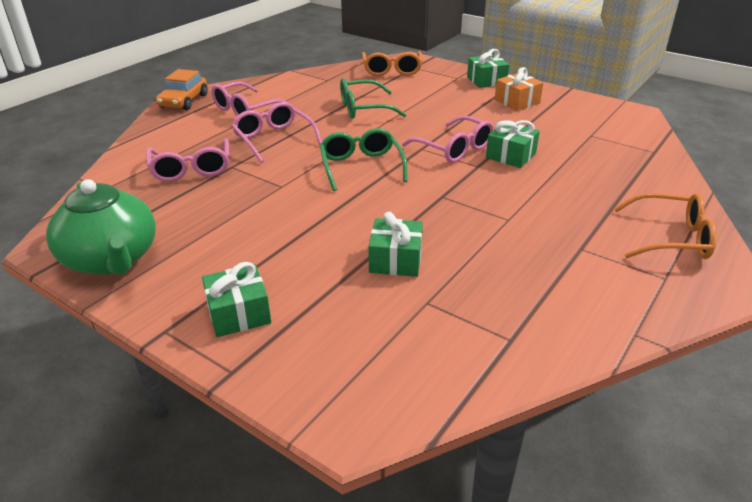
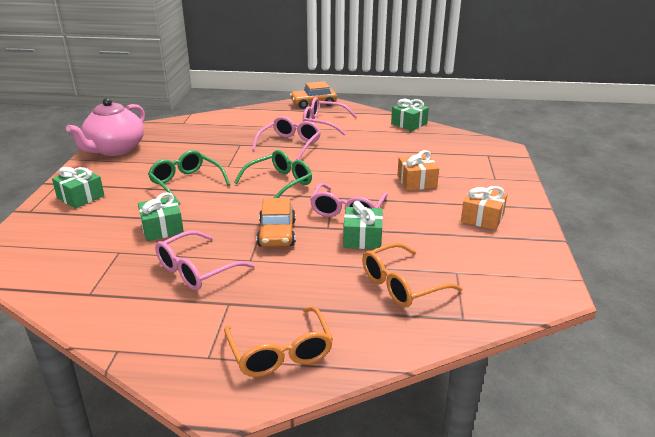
camera: 60 degrees right, 5 degrees down
(112, 259) = (115, 149): green teapot -> pink teapot
(191, 169) = (225, 135): pink glasses -> pink glasses (196, 270)
(363, 108) = (376, 158): green glasses -> green glasses (186, 183)
(392, 70) = (466, 148): orange glasses -> orange glasses (401, 285)
(431, 106) = (416, 182): none -> orange gift
(468, 193) = (277, 233): none -> orange car
(486, 80) = (510, 193): green gift -> green gift (409, 124)

